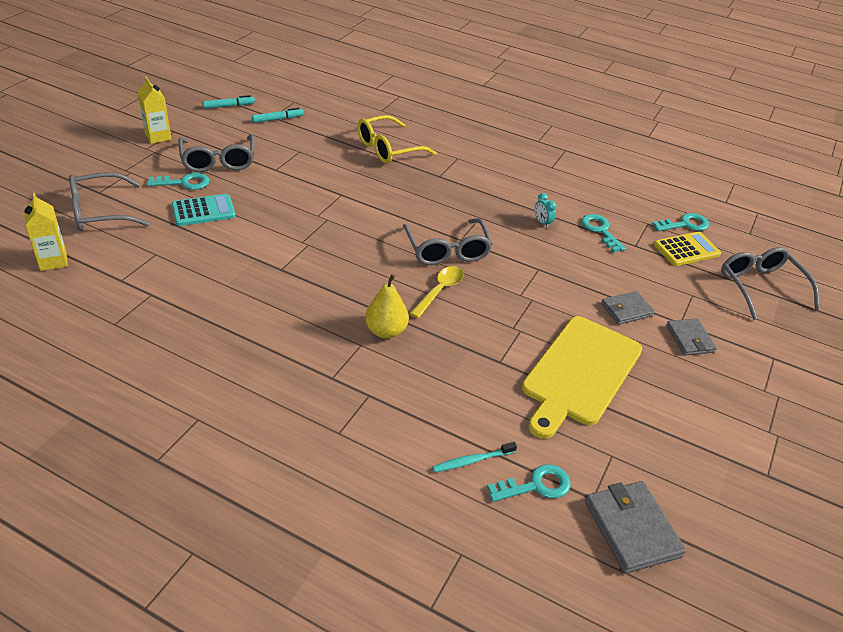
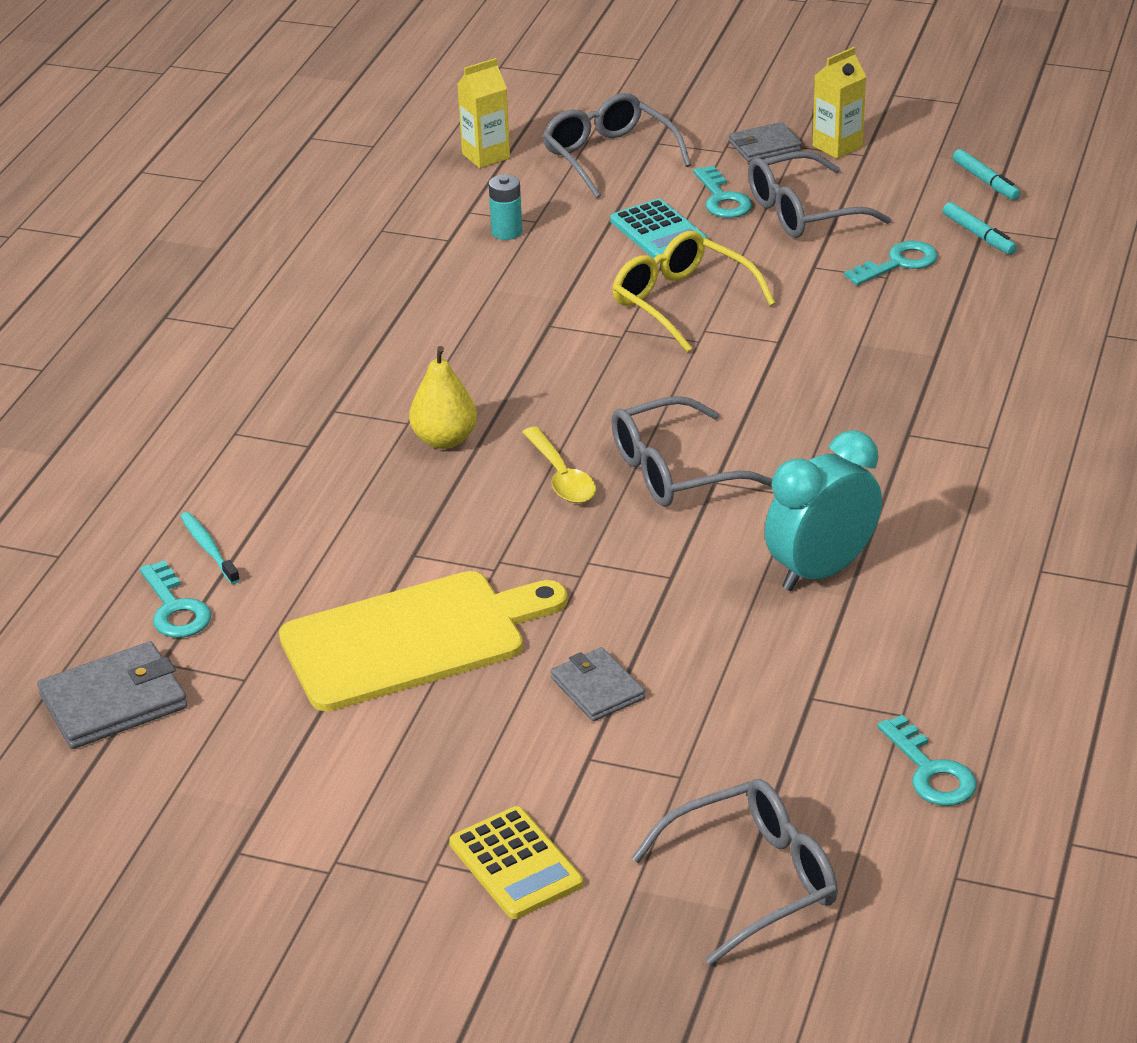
camera: 85 degrees right, 5 degrees down
(160, 268) = (506, 232): none -> turquoise battery
(388, 149) = (963, 364): yellow glasses -> yellow glasses (681, 302)
(439, 291) = (561, 477): yellow spoon -> yellow spoon turned 45 degrees clockwise
(542, 223) = (821, 571): turquoise clock -> turquoise clock, size x2.45
(580, 373) = (412, 639): yellow cutting board -> yellow cutting board turned 135 degrees clockwise
(600, 231) = (836, 648): turquoise key -> turquoise key (898, 263)
(686, 250) = (833, 771): yellow calculator -> yellow calculator (515, 864)
(690, 339) = (544, 769): grey wallet -> grey wallet (764, 146)

